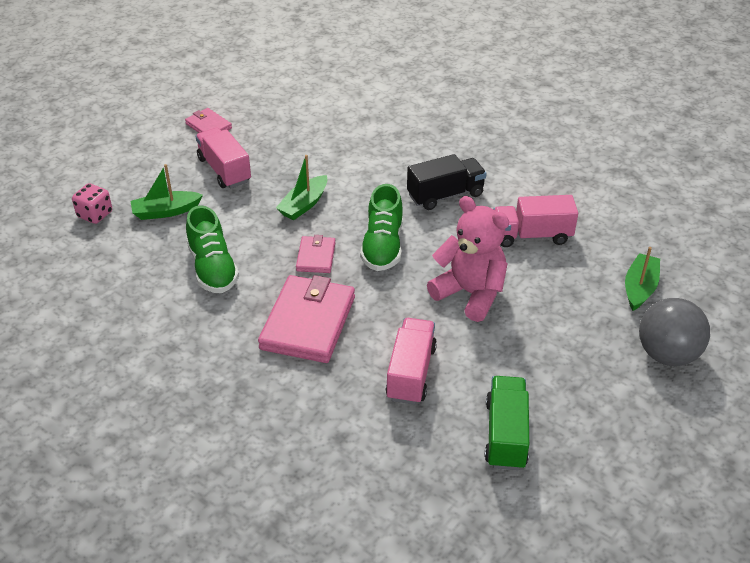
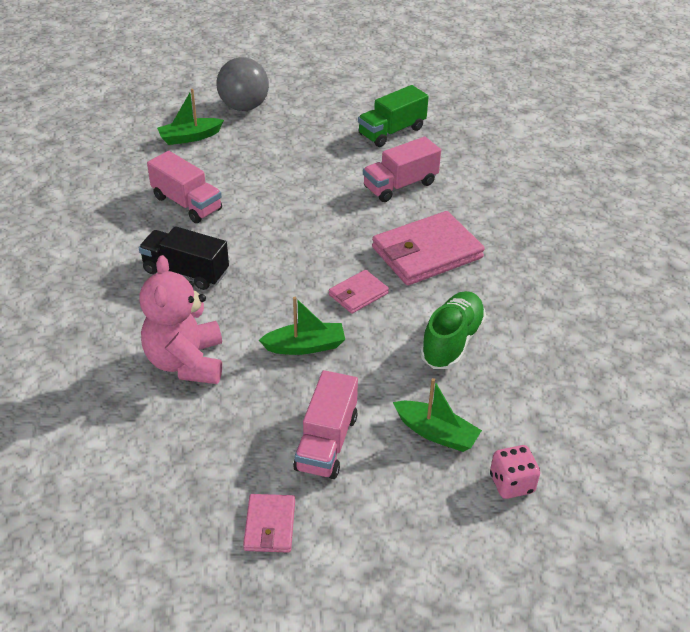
camera: 135 degrees left, 0 degrees up
(383, 246) = (297, 267): green shoe -> none
(470, 293) = (292, 199): pink teddy bear -> pink teddy bear (186, 362)

